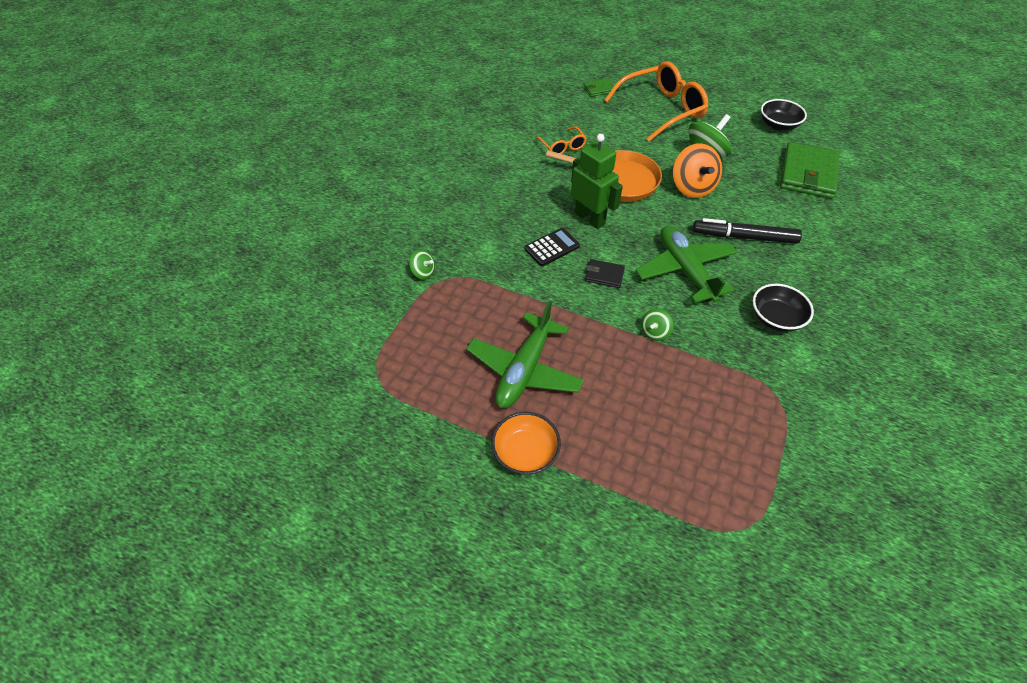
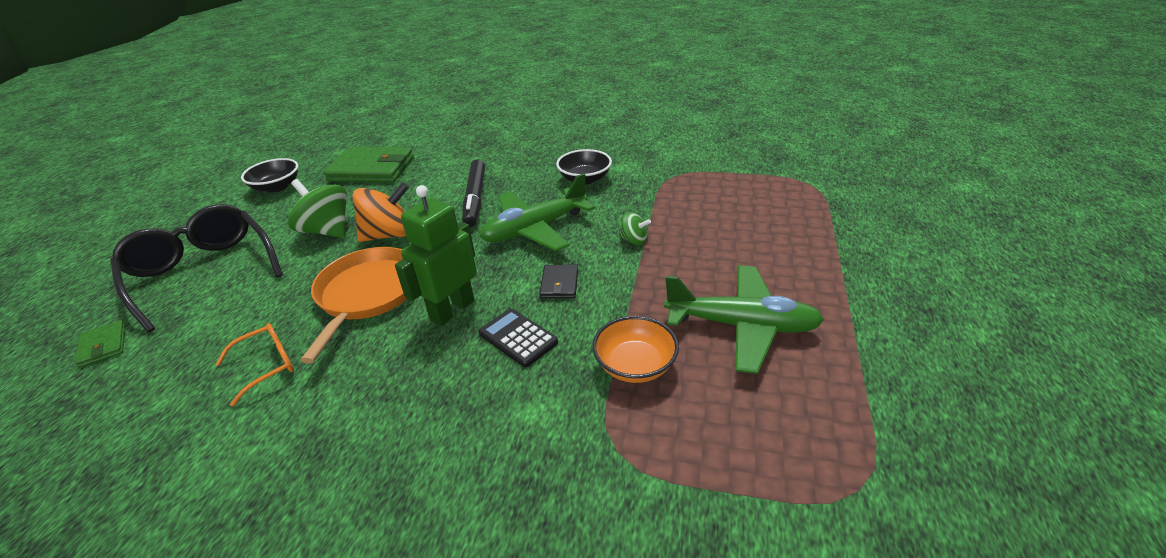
camera: 100 degrees left, 15 degrees down
(423, 272) = (615, 491): green spinning top -> none
(525, 452) = (848, 305): orange bowl -> orange bowl (635, 365)
(661, 110) = (203, 273): orange glasses -> black glasses

